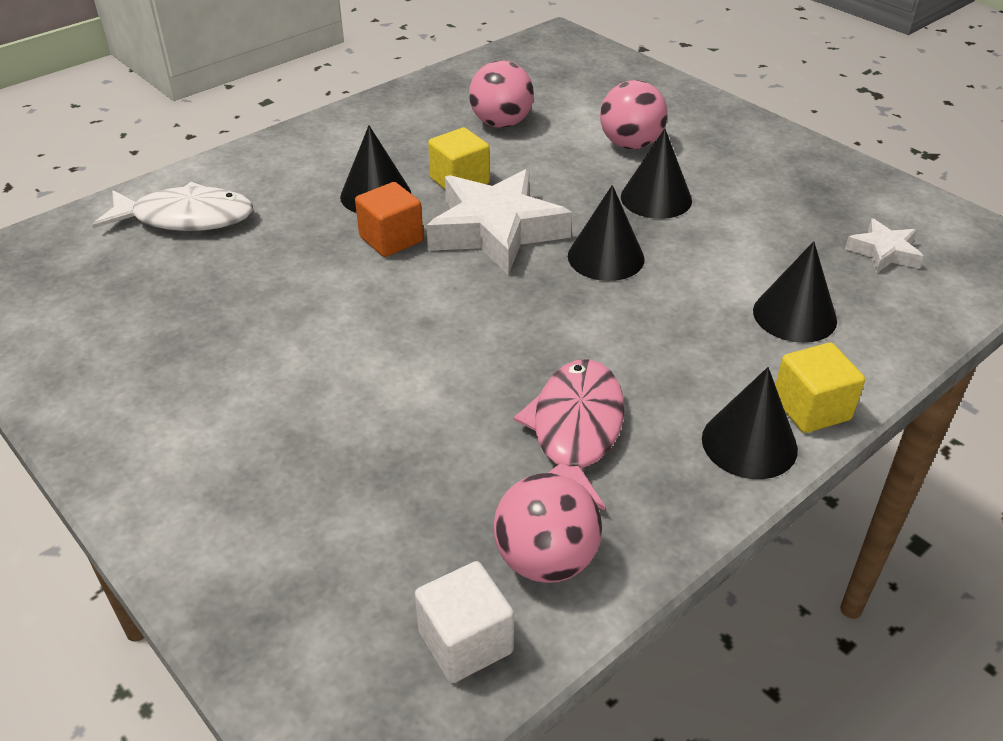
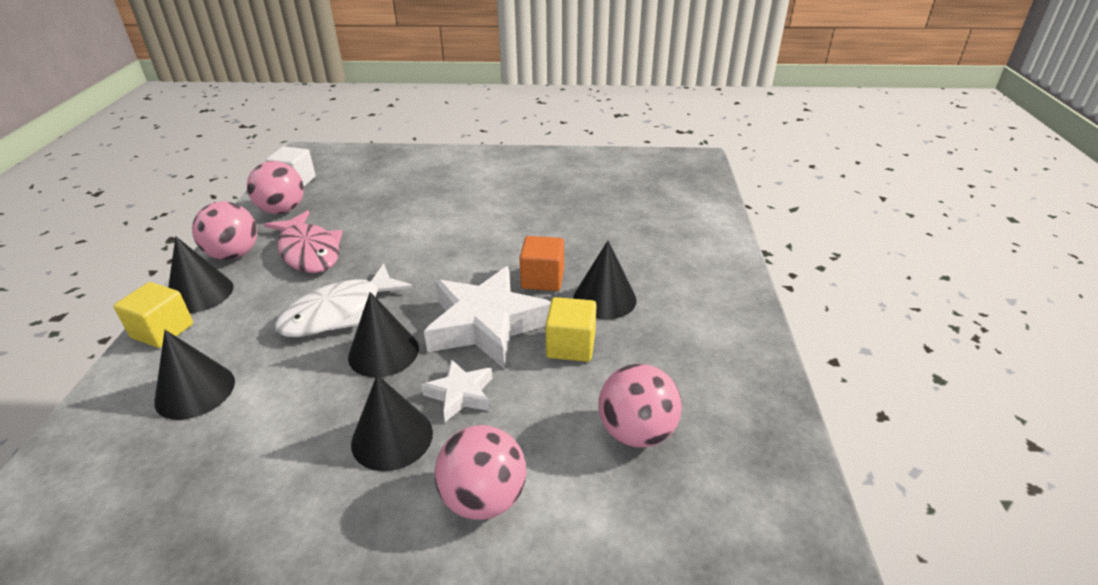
camera: 135 degrees right, 5 degrees down
(186, 218) = (670, 224): white fish -> white fish (339, 312)
(675, 494) = (234, 254): none -> pink ball
(884, 252) = (111, 519): white star -> white star (460, 394)

